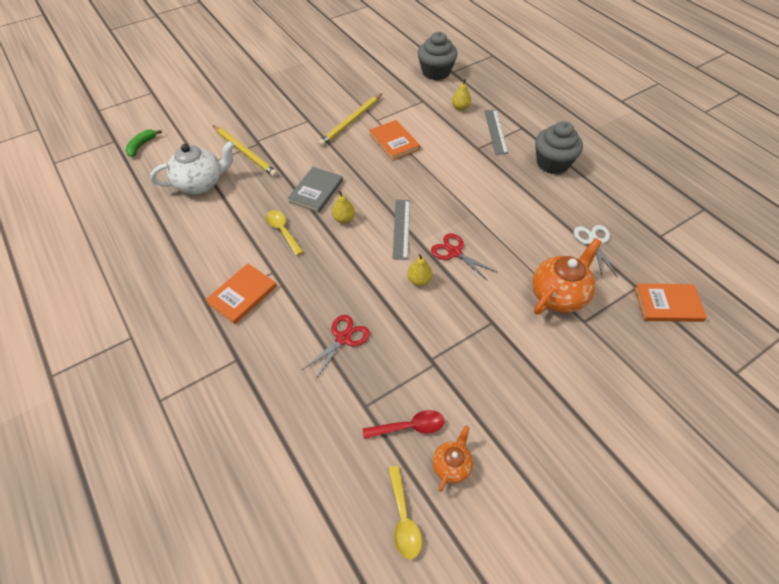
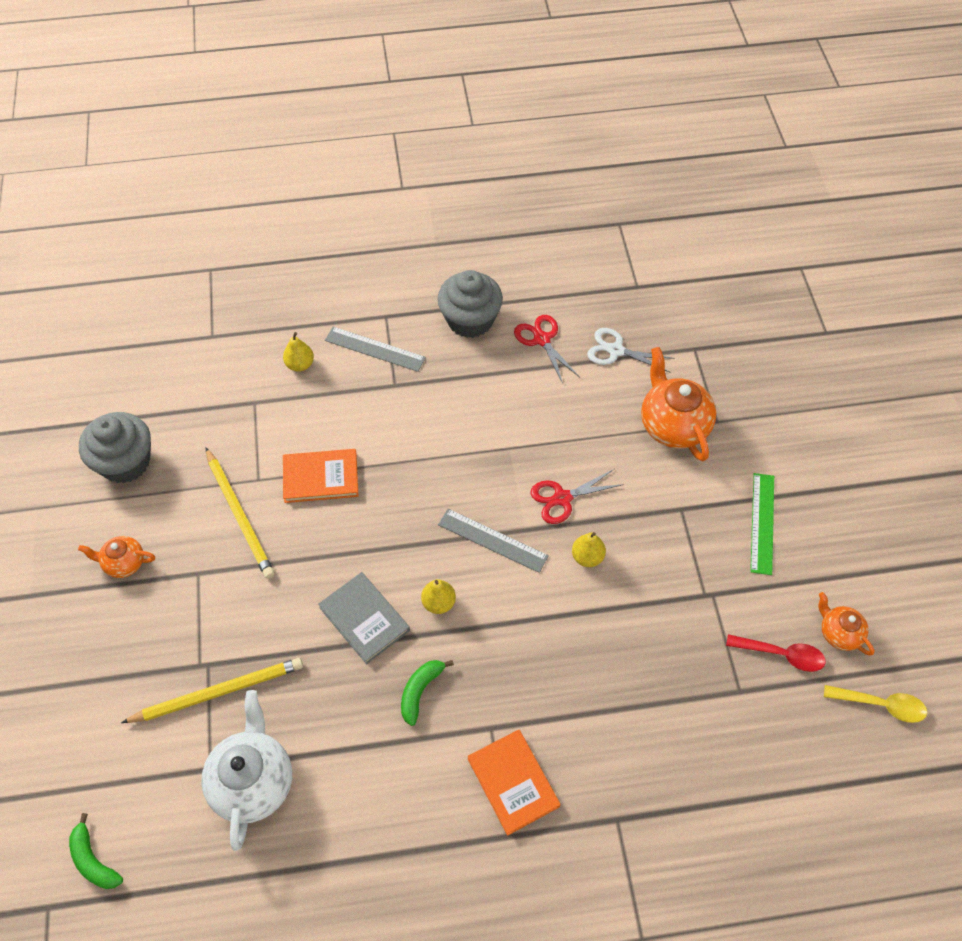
camera: 65 degrees left, 5 degrees up
(282, 231) = (420, 691): yellow spoon -> green banana
(299, 95) = (124, 563): none -> orange teapot
(343, 338) = (637, 679): red scissors -> red scissors (542, 339)
(409, 427) = (781, 655): red spoon -> red spoon turned 90 degrees clockwise
(436, 72) = (199, 356): grey cupcake -> grey cupcake (125, 462)
(516, 379) = (762, 523): none -> green ruler
(667, 304) = (727, 335): orange book -> none

